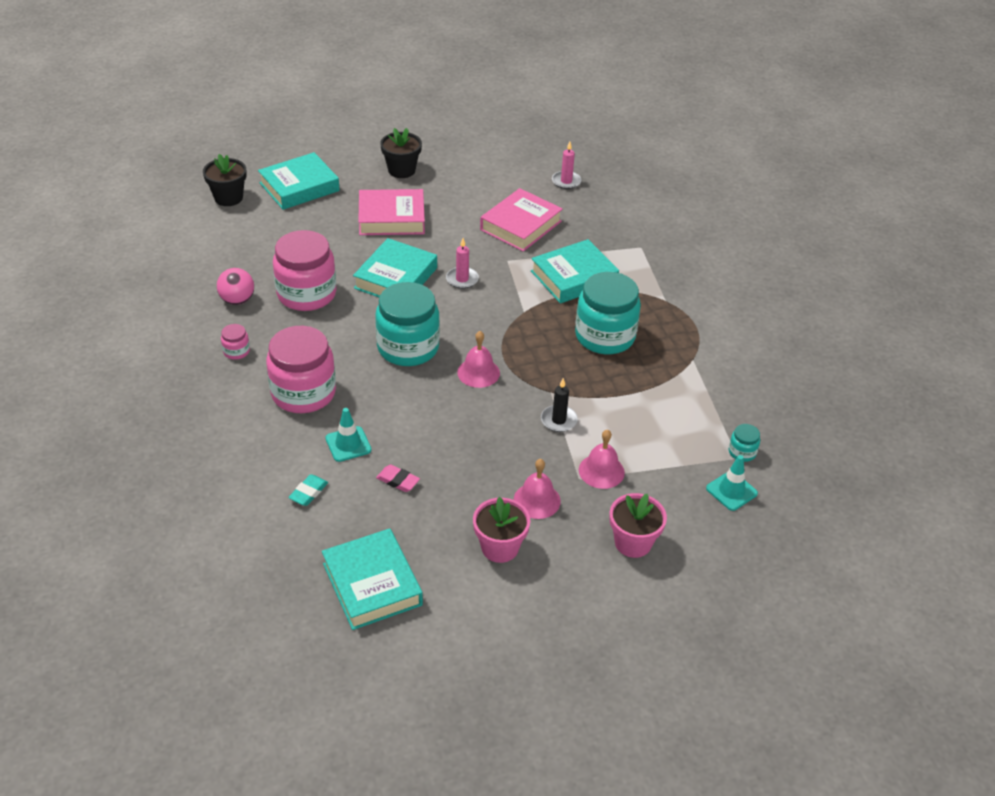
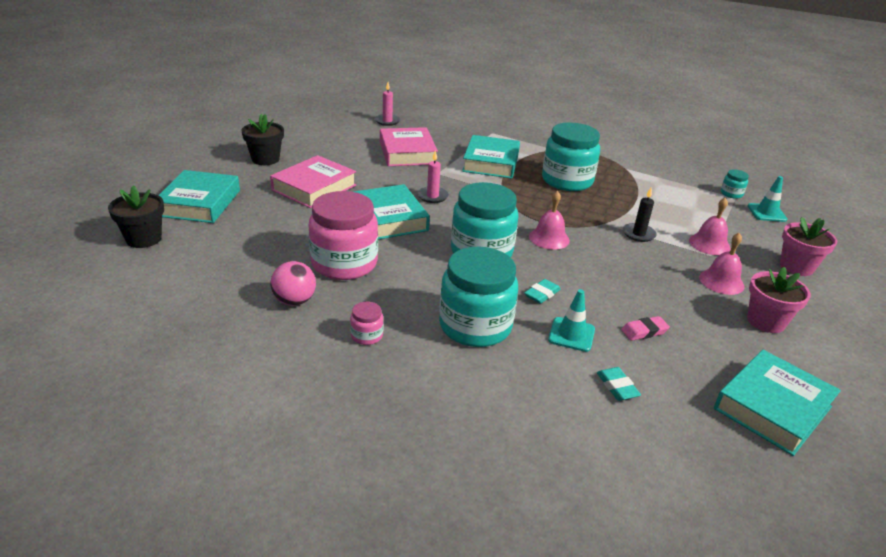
camera: 50 degrees left, 10 degrees down
(303, 393) = (475, 326): pink jar -> turquoise jar
(372, 584) = (772, 408): turquoise book -> turquoise book turned 60 degrees counterclockwise
(385, 406) = (542, 294): none -> turquoise eraser

